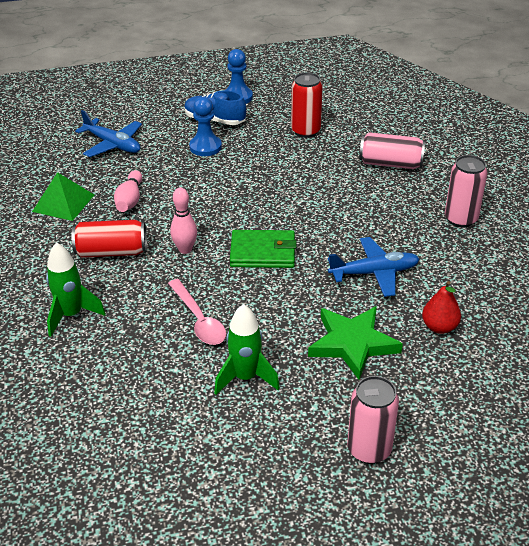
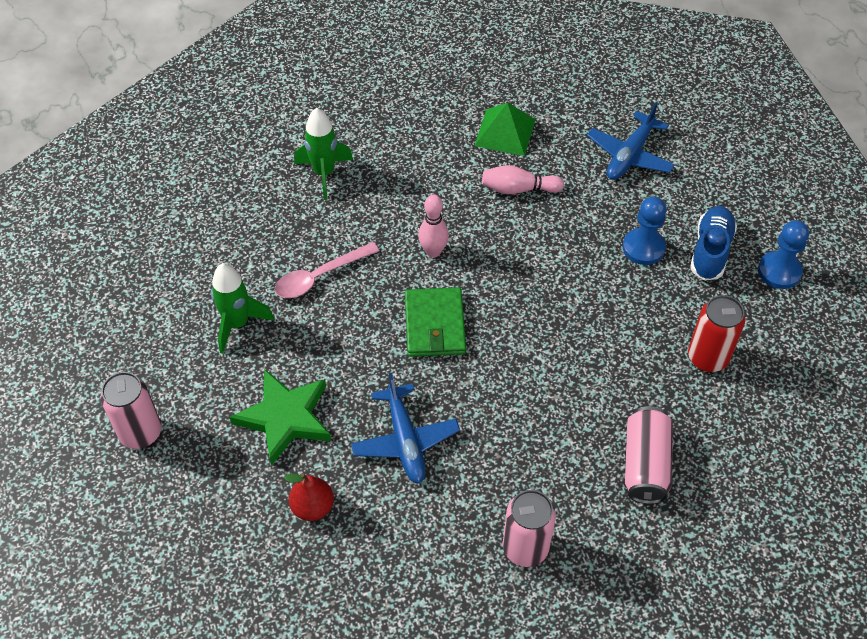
camera: 85 degrees right, 15 degrees up
(112, 252) = (423, 188): red can -> none

